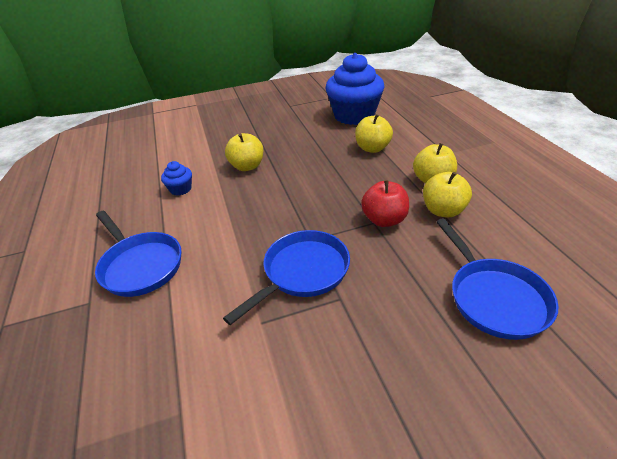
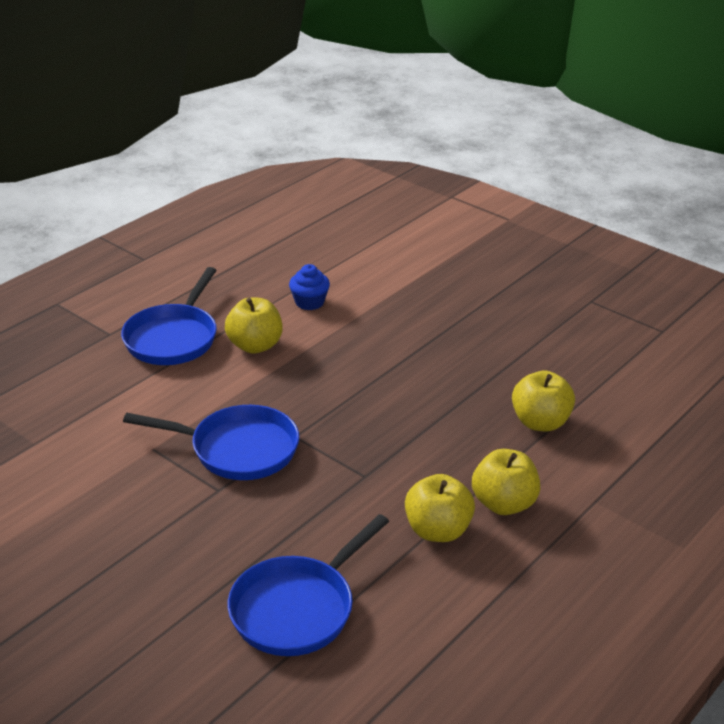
camera: 55 degrees right, 5 degrees down
(247, 166) = (397, 330): yellow apple -> yellow apple (255, 346)
(354, 115) = (623, 374): blue cupcake -> none
(384, 220) = (376, 483): red apple -> none

